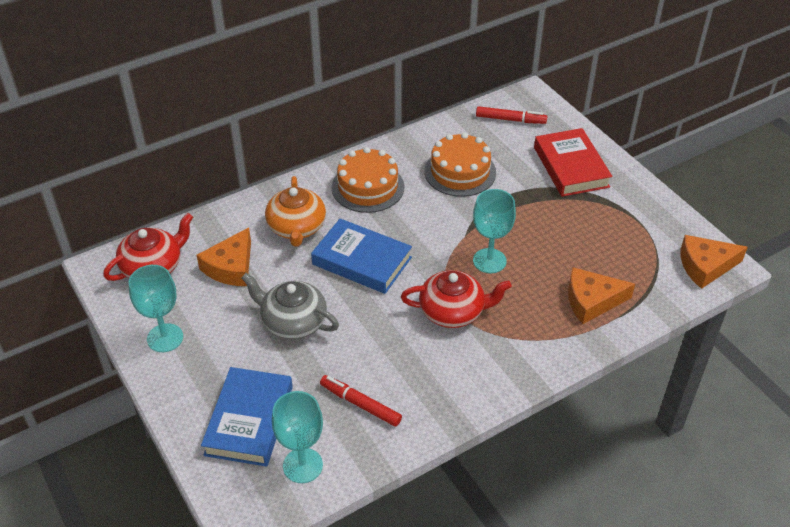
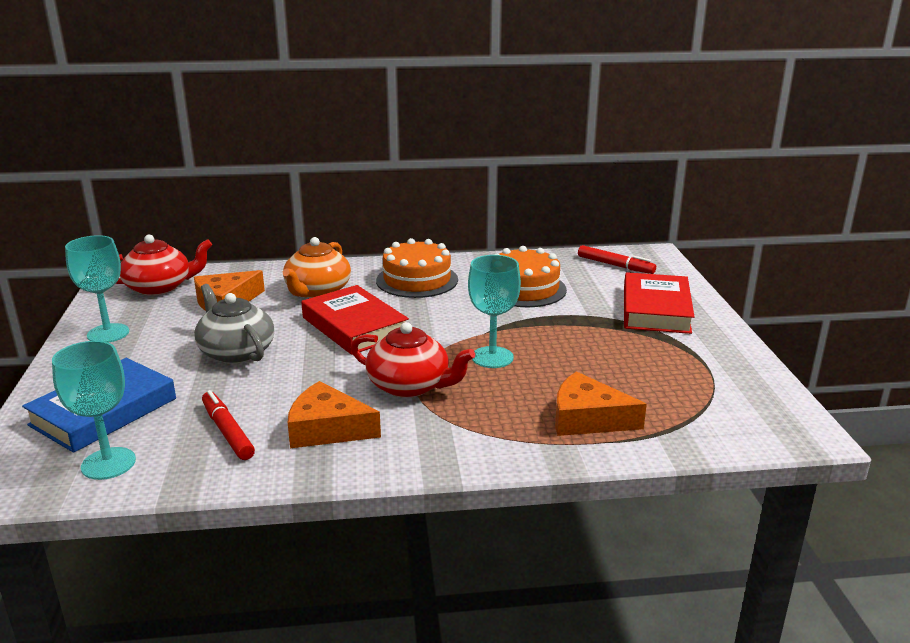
camera: 25 degrees right, 20 degrees down
(362, 261) = (354, 326): blue book -> red book
(705, 266) = (772, 426): orange cheese -> orange cheese (327, 429)

